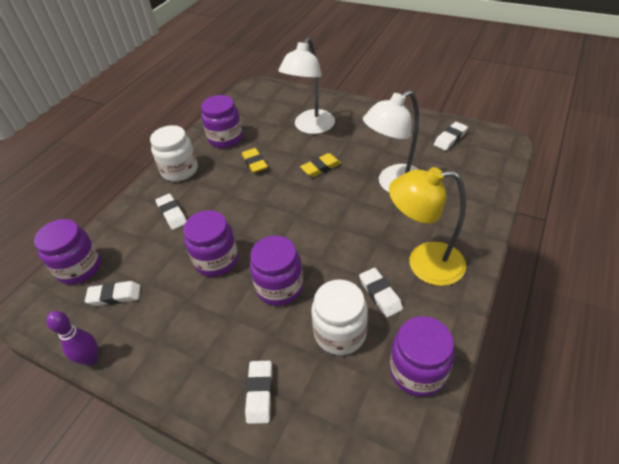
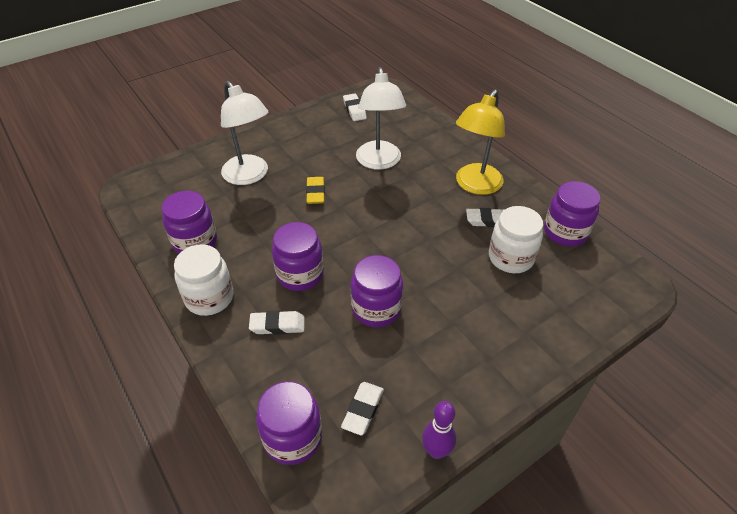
camera: 65 degrees left, 0 degrees up
(254, 163) = (261, 234): yellow eraser -> none
(259, 393) = (541, 327): white eraser -> none
(279, 287) = (441, 276): purple jar -> purple jar (300, 274)

